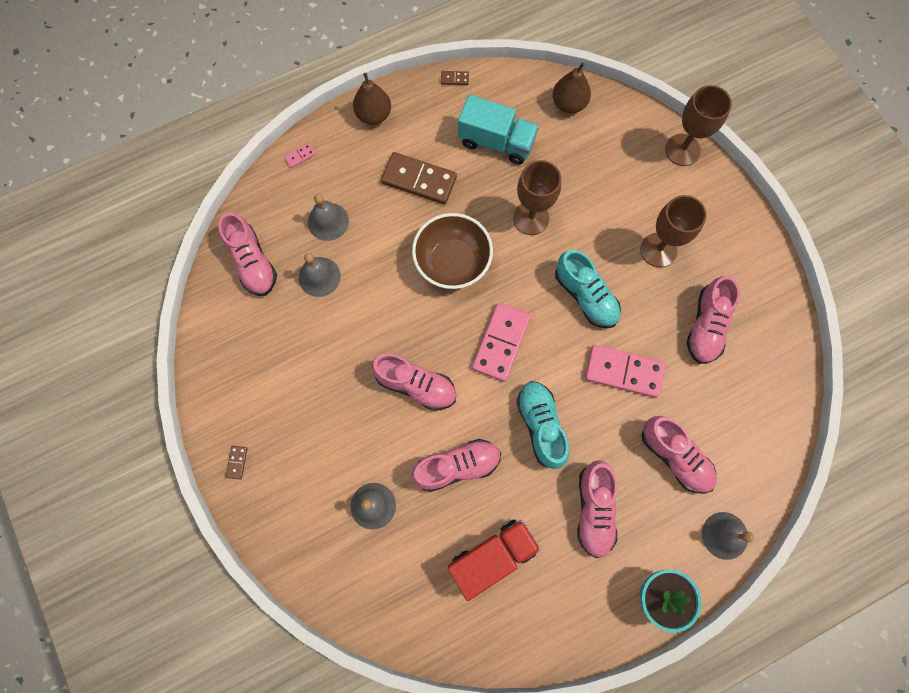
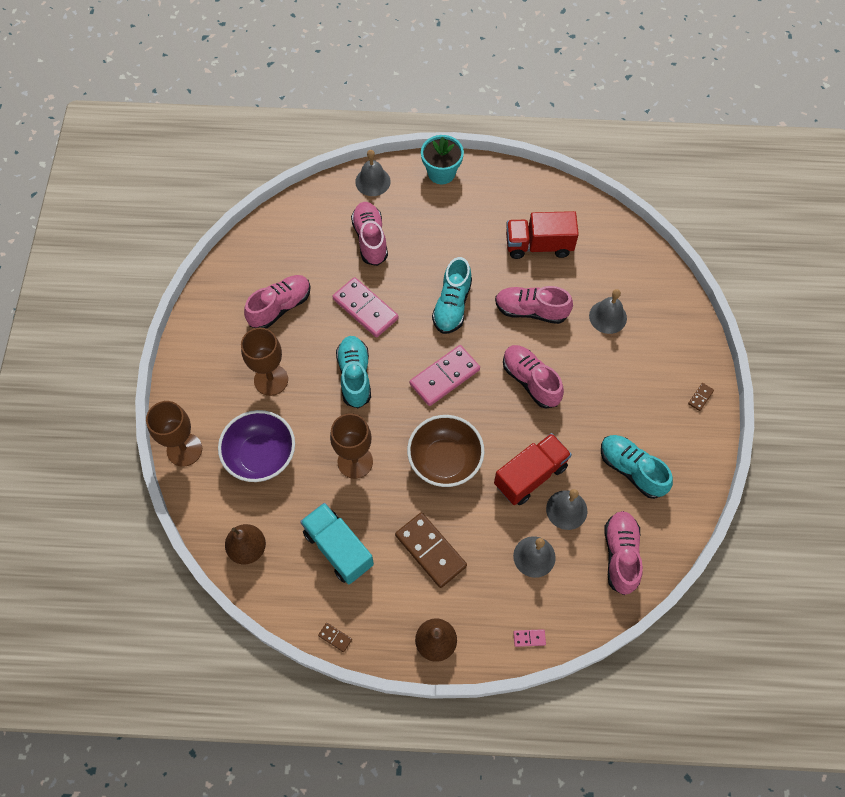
camera: 150 degrees left, 10 degrees down
(275, 346) = (632, 470): none -> turquoise shoe
(367, 290) = (530, 475): none -> red truck
(594, 509) = (450, 237): pink shoe -> none
(614, 179) = (261, 456): none -> purple bowl

